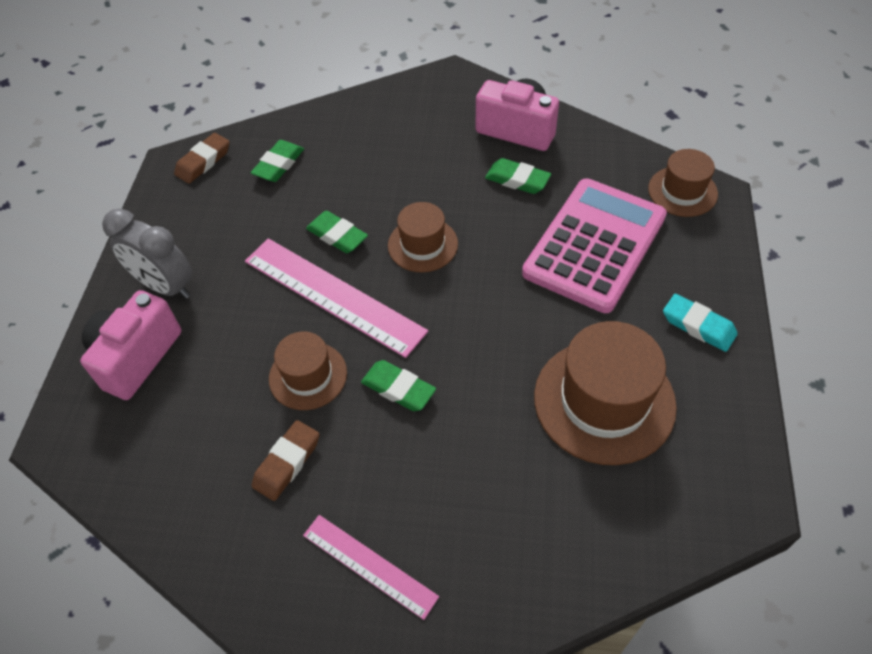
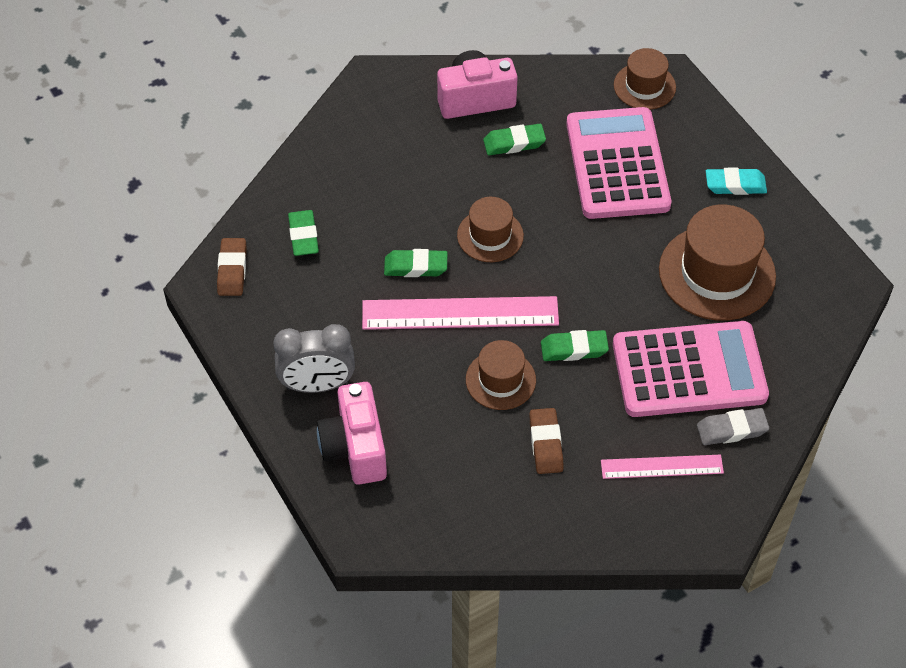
camera: 40 degrees left, 0 degrees up
(475, 577) = (732, 430): none -> grey eraser
(488, 482) = (689, 370): none -> pink calculator

